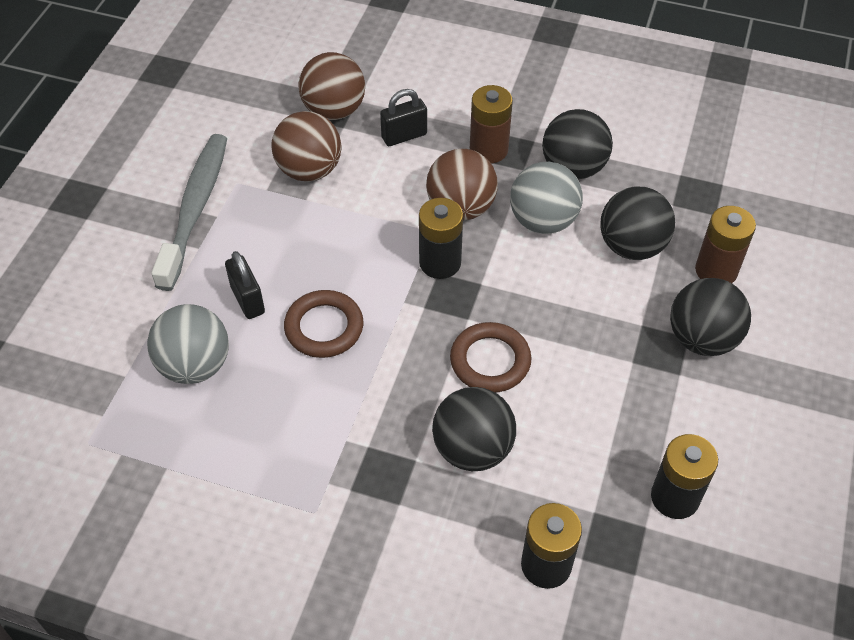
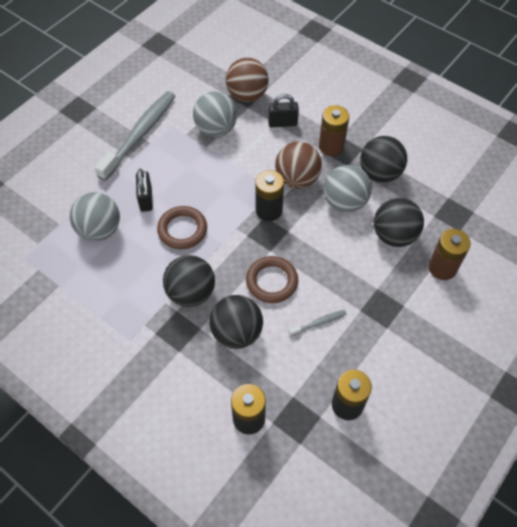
camera: 20 degrees right, 5 degrees up
(309, 170) = (216, 129): brown ball -> grey ball
(583, 397) = (319, 323): none -> grey toothbrush
(702, 339) = (412, 309): black ball -> black ball (191, 293)

